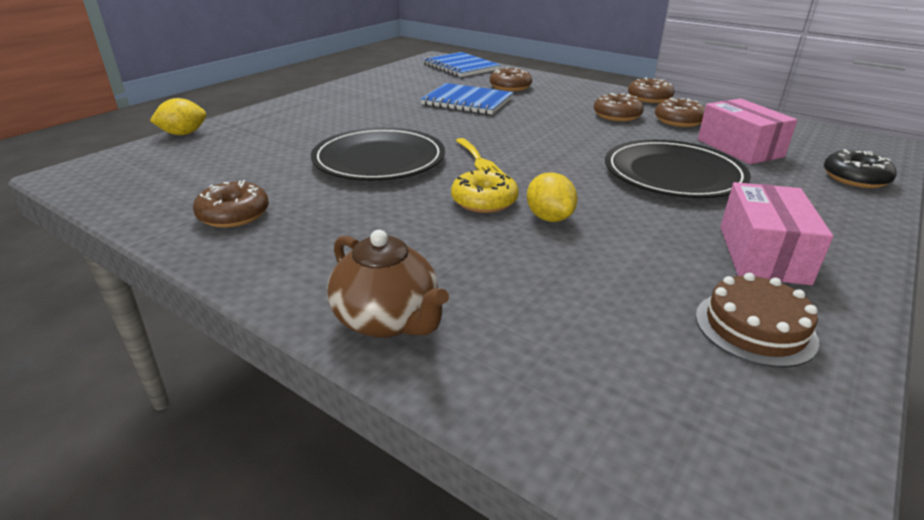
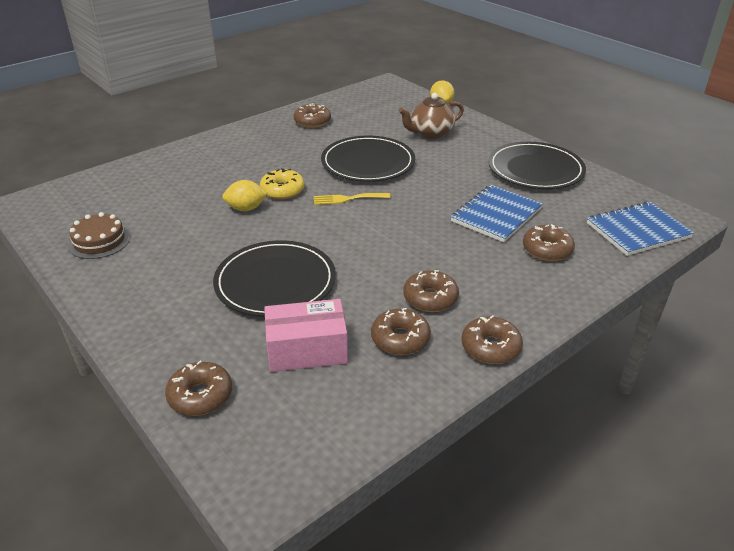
camera: 105 degrees right, 5 degrees up
(370, 91) = (535, 169): none -> black plate
(388, 320) = (191, 153): brown teapot -> brown teapot (430, 133)
(762, 254) = (147, 274): pink box -> none
(855, 178) = (200, 396): black donut -> brown donut

